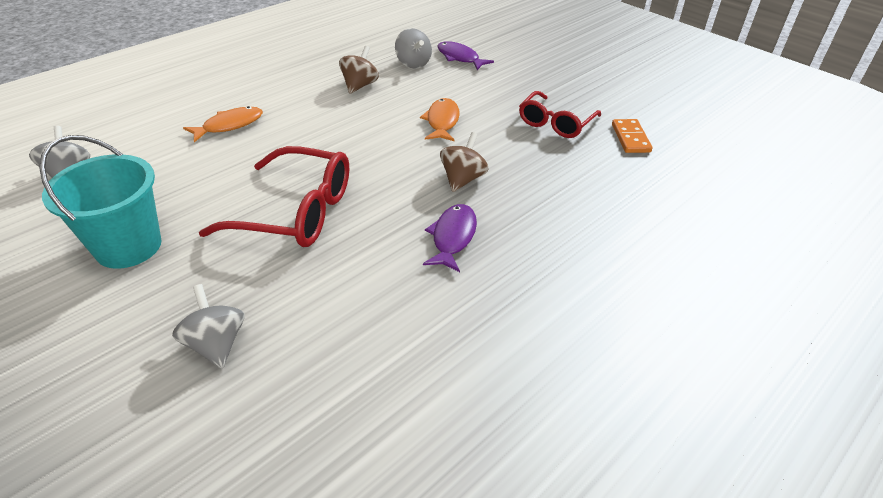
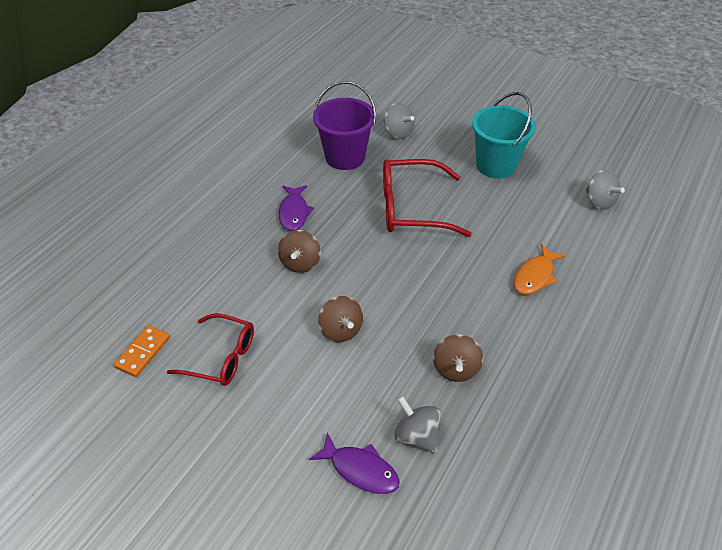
camera: 165 degrees right, 5 degrees up
(339, 312) = (345, 157): none -> purple bucket
(442, 121) = (340, 330): orange fish -> brown spinning top
(555, 123) = (221, 357): red glasses -> red glasses turned 90 degrees clockwise
(630, 138) = (143, 352): orange domino -> orange domino turned 45 degrees clockwise

